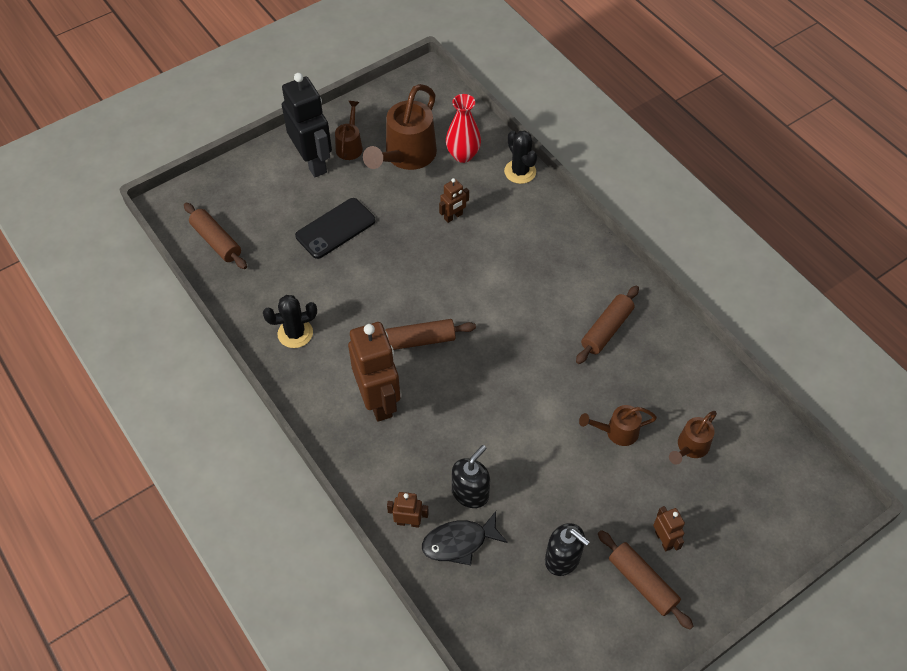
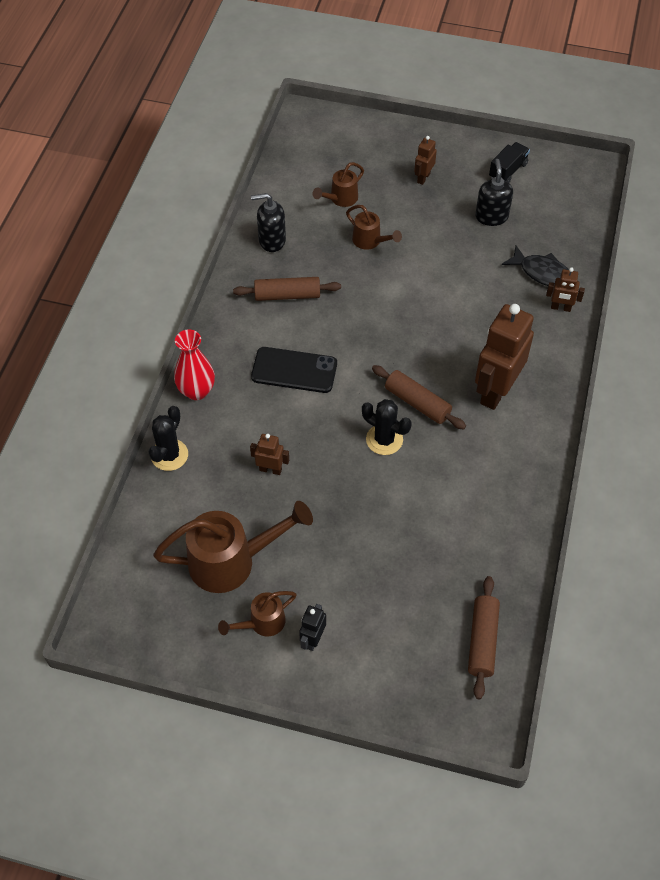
camera: 130 degrees left, 0 degrees up
(295, 333) = (502, 493): black cactus -> black cactus (384, 439)
(313, 162) = (313, 639): black robot -> black robot, size x0.46
(335, 228) = (371, 552): black phone -> black phone (294, 370)
(408, 522) = (560, 308): brown robot -> brown robot turned 45 degrees counterclockwise
(463, 155) = (188, 515): red vase -> red vase (196, 391)
(470, 492) = (502, 289): black soap dispenser -> black soap dispenser (271, 240)
(611, 629) = (508, 171): none -> black truck
(642, 582) = (463, 173): brown rolling pin -> none
(690, 447) = (341, 199): brown watering can -> brown watering can turned 135 degrees clockwise

